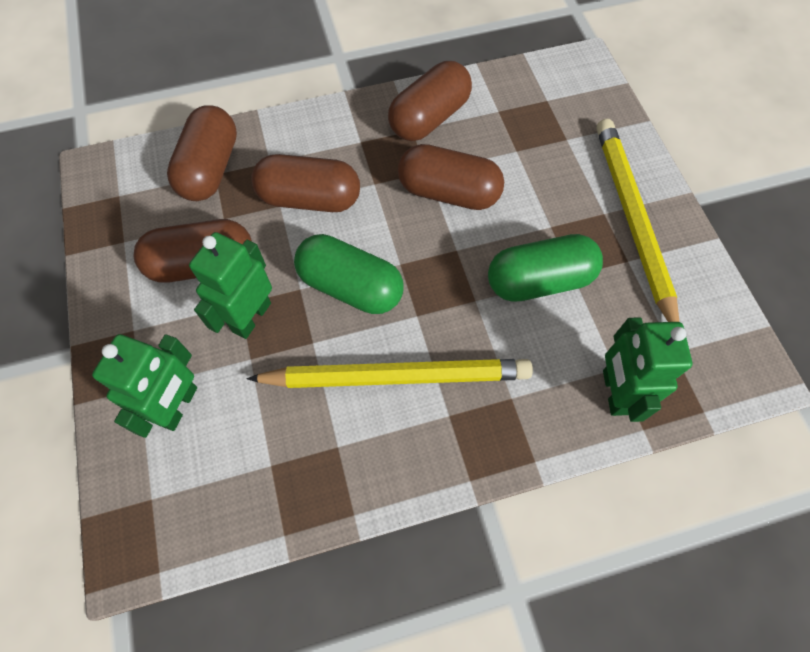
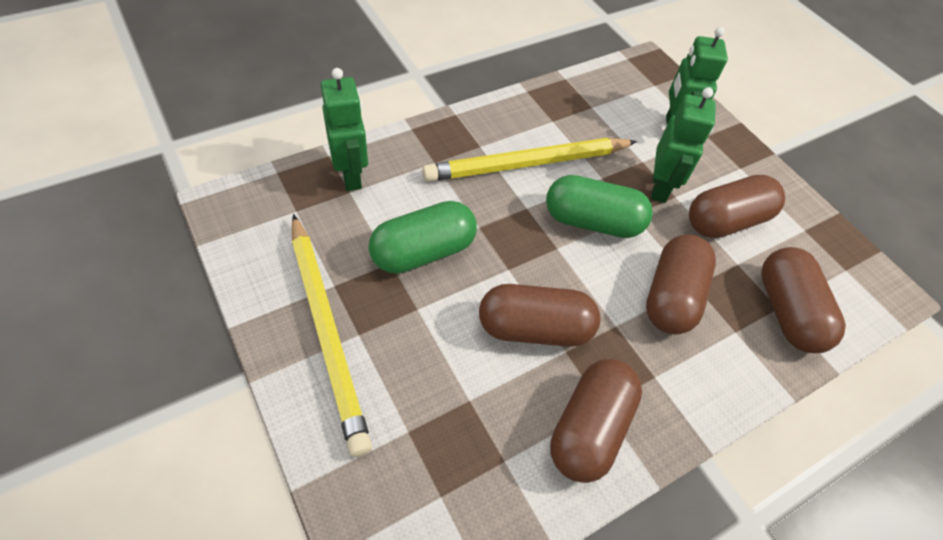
camera: 160 degrees right, 10 degrees down
(309, 198) = (671, 296): brown capsule -> brown capsule turned 60 degrees counterclockwise

